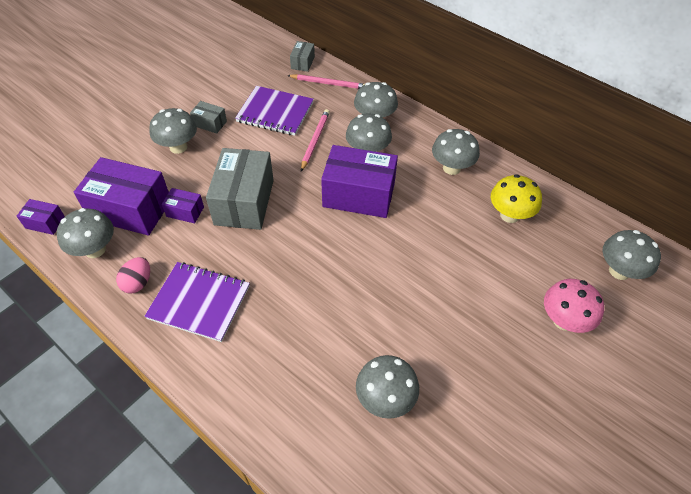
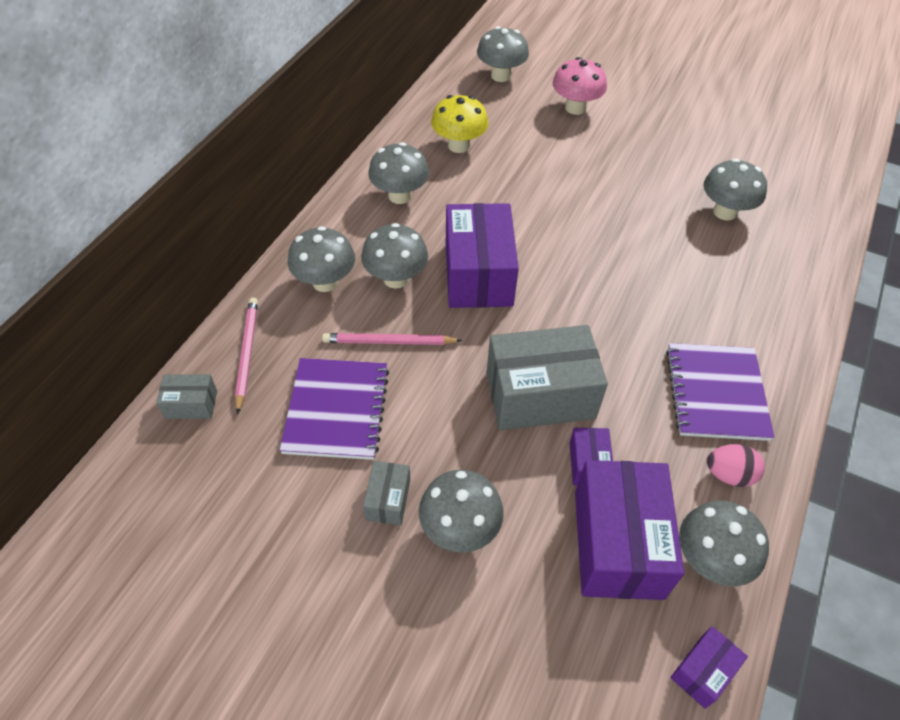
camera: 105 degrees left, 0 degrees up
(45, 223) = (703, 671): purple box -> purple box turned 45 degrees clockwise

